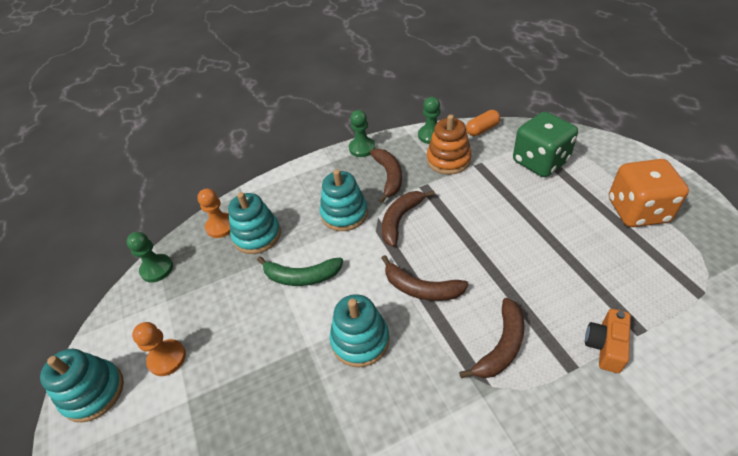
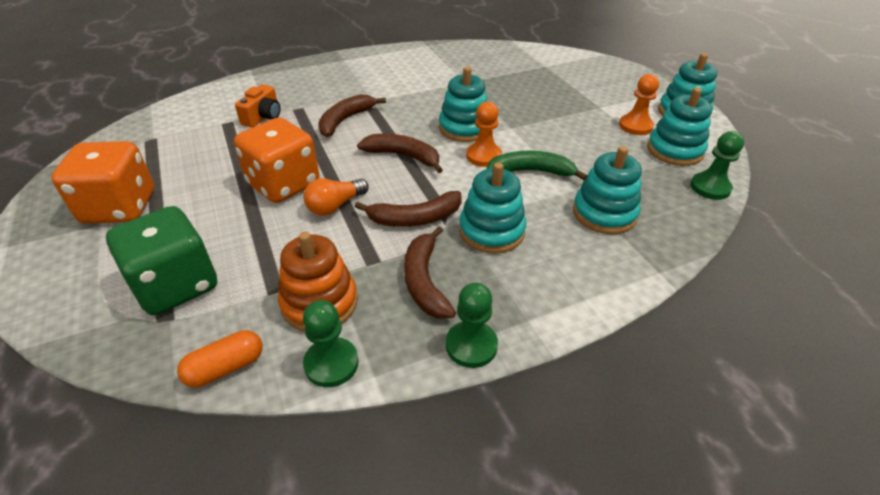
camera: 175 degrees right, 5 degrees down
(153, 317) = (674, 150): none -> turquoise stacking toy
(221, 226) = (662, 228): orange pawn -> orange pawn (483, 156)
(400, 220) = (415, 218): brown banana -> brown banana turned 45 degrees clockwise
(465, 226) = (335, 206): none -> orange light bulb
(519, 244) = (283, 184): none -> orange dice

